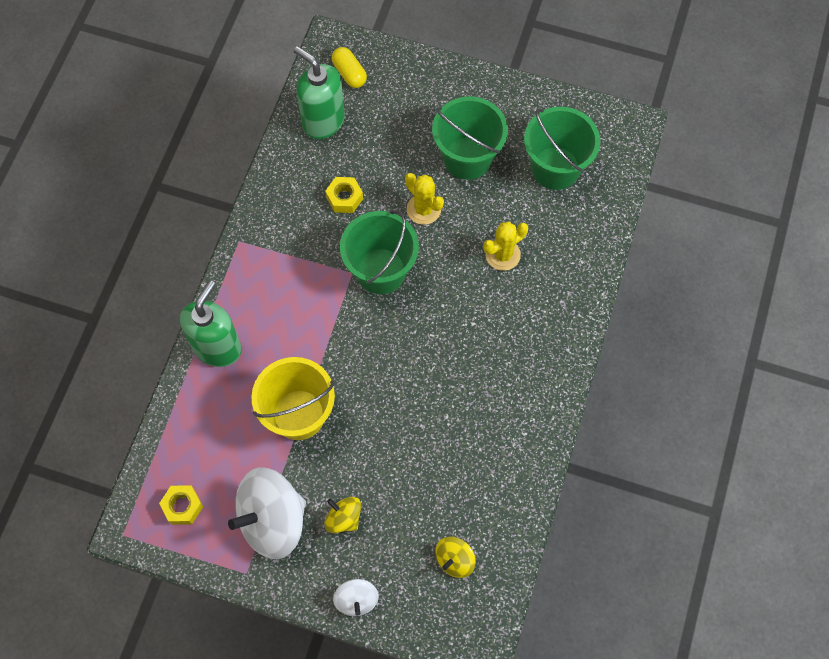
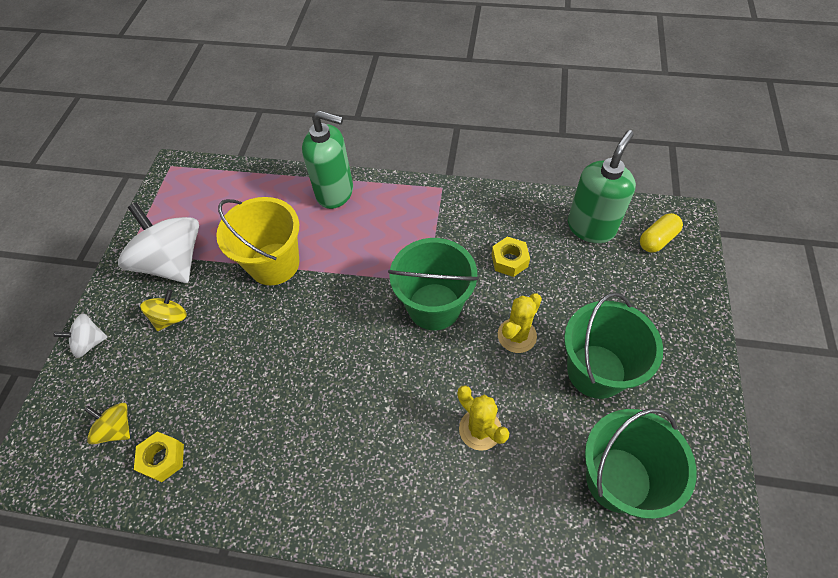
camera: 85 degrees right, 10 degrees down
(182, 506) = (191, 198): yellow nut -> yellow nut (163, 459)

